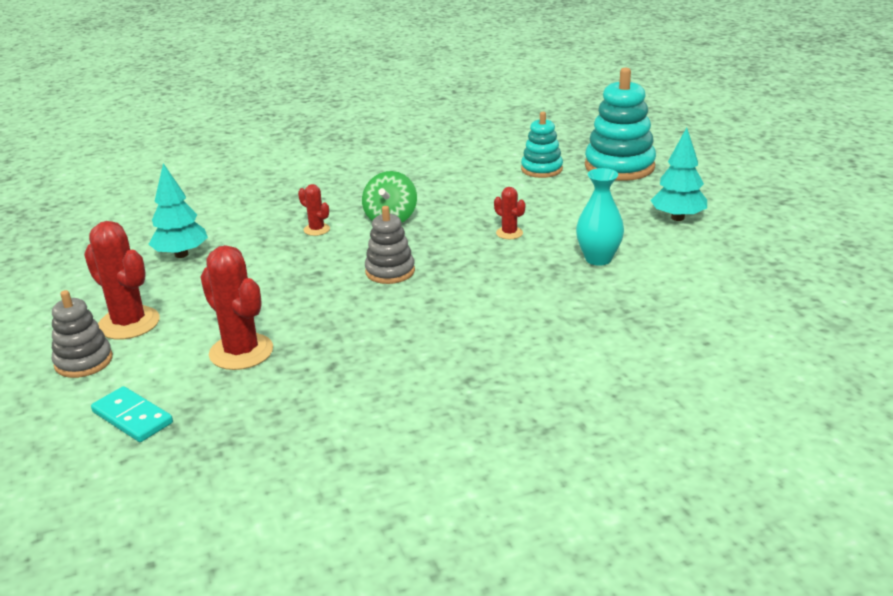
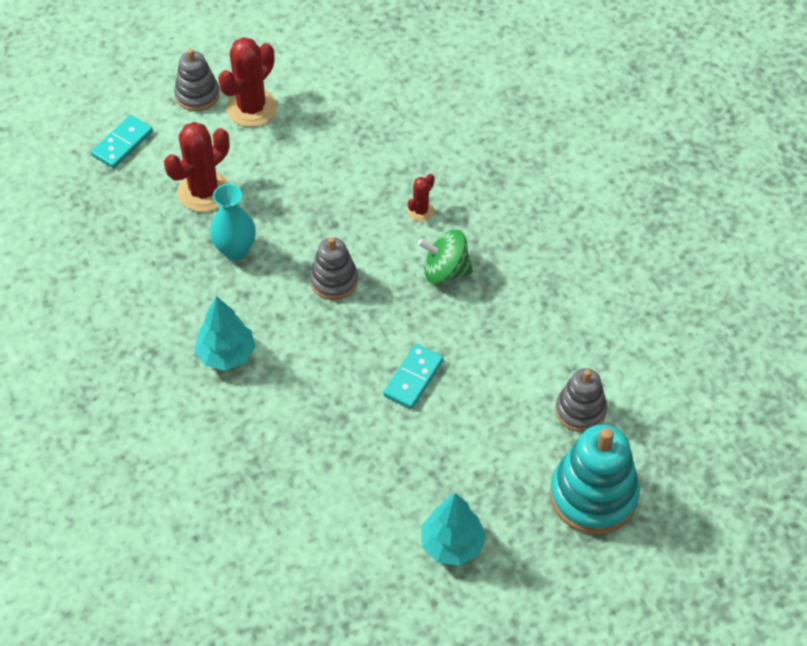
camera: 85 degrees right, 25 degrees up
(181, 254) = (370, 115): turquoise tree -> turquoise tree (226, 354)
(509, 233) = (413, 378): red cactus -> turquoise domino
(541, 169) = (580, 410): turquoise stacking toy -> grey stacking toy
(598, 259) = (356, 458): turquoise vase -> turquoise vase (235, 250)

